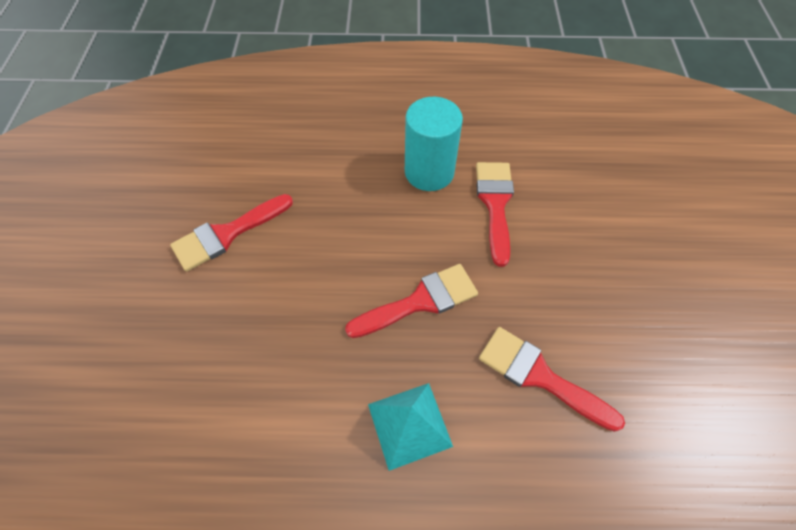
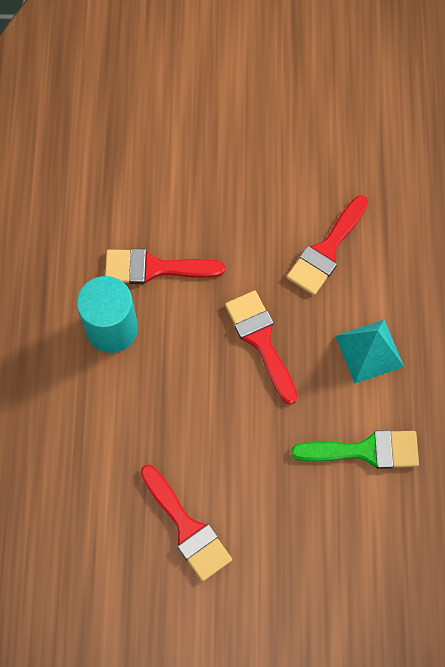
camera: 90 degrees left, 10 degrees up
(283, 414) = (365, 450): none -> green brush

